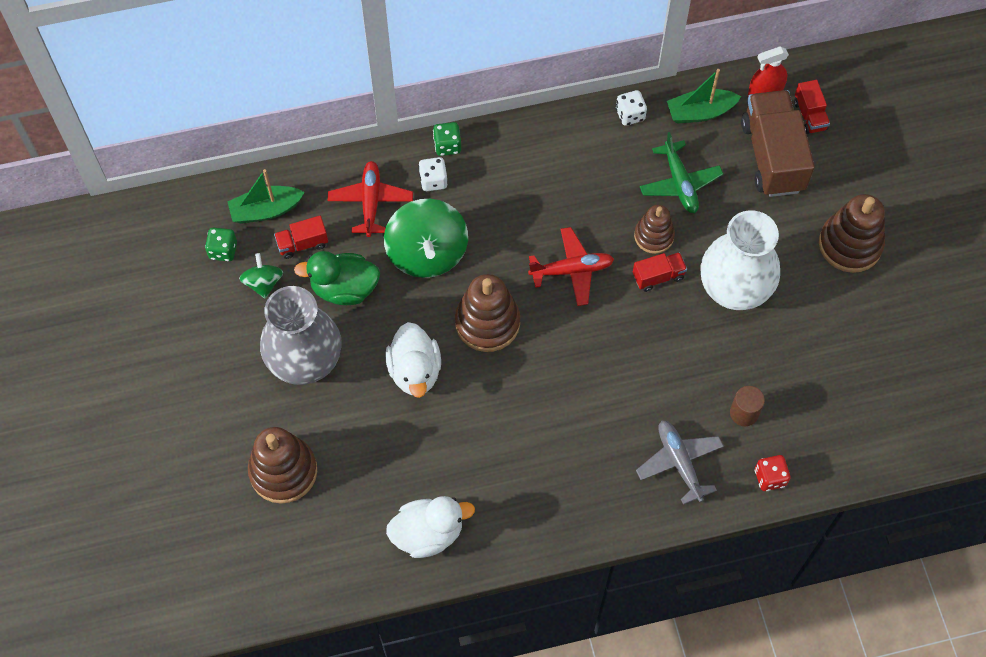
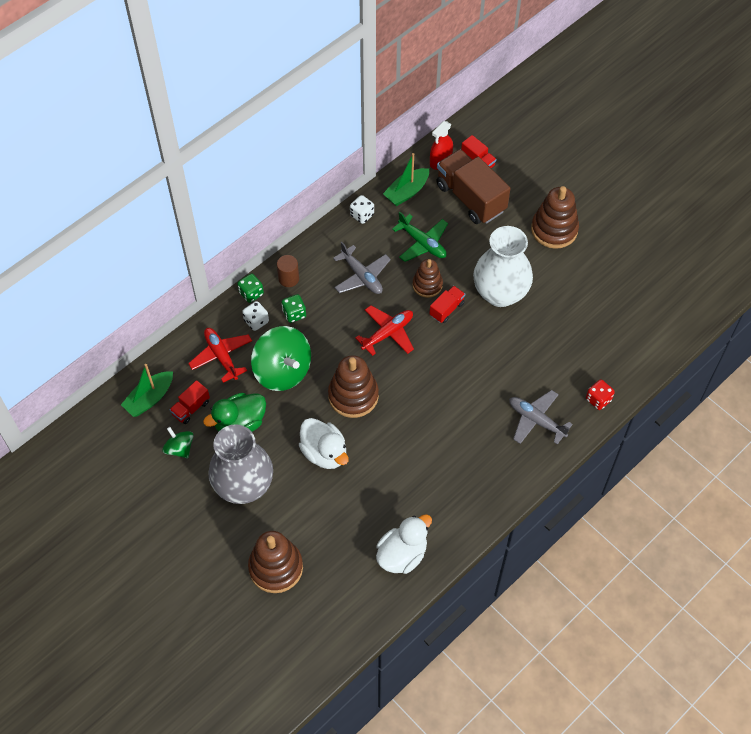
camera: 30 degrees left, 5 degrees down
(223, 250) = (136, 441): green dice -> green dice (294, 314)
(584, 187) = (362, 276): none -> grey plane
(744, 413) = (556, 368): brown cylinder -> brown cylinder (288, 278)

